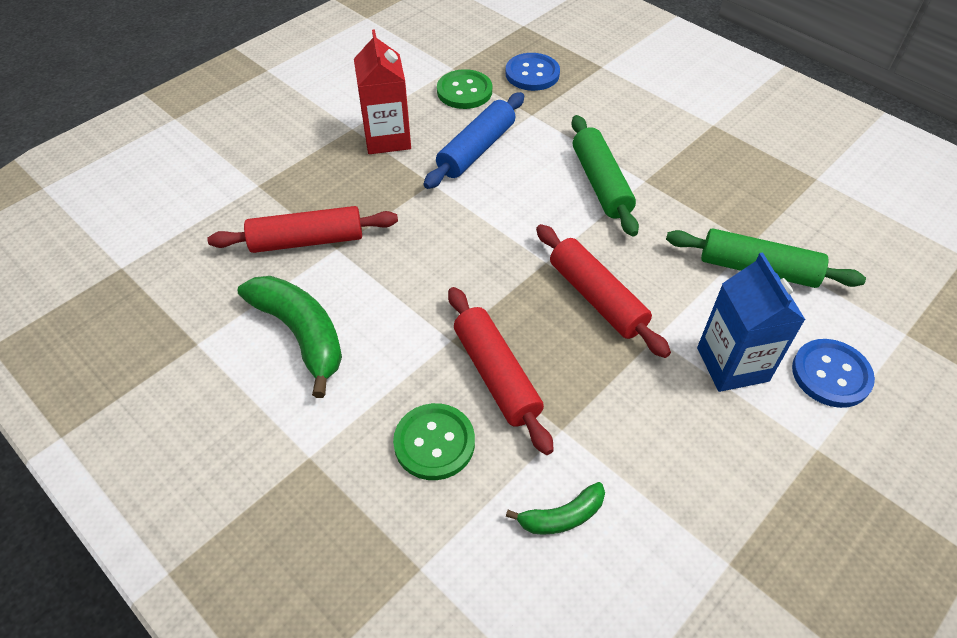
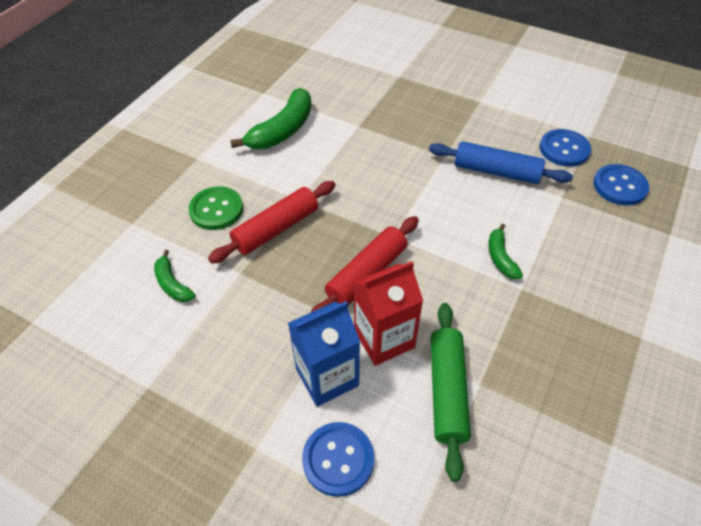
camera: 75 degrees right, 0 degrees up
(307, 240) = (360, 111): red rolling pin -> none
(387, 138) = (480, 121): red carton -> red carton (384, 339)
(464, 91) = (564, 149): green button -> blue button
(601, 183) = (500, 257): green rolling pin -> green banana

